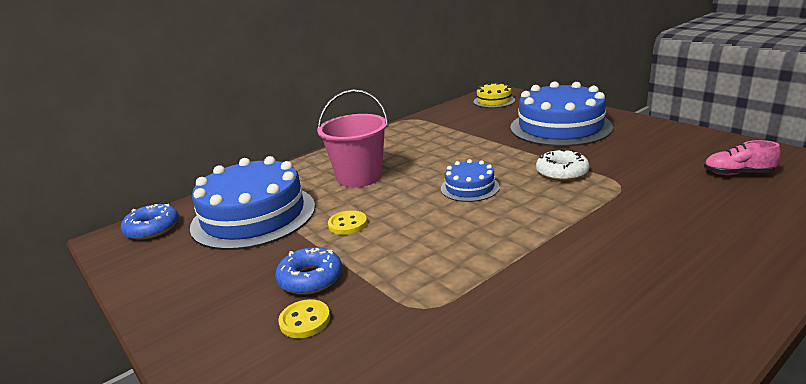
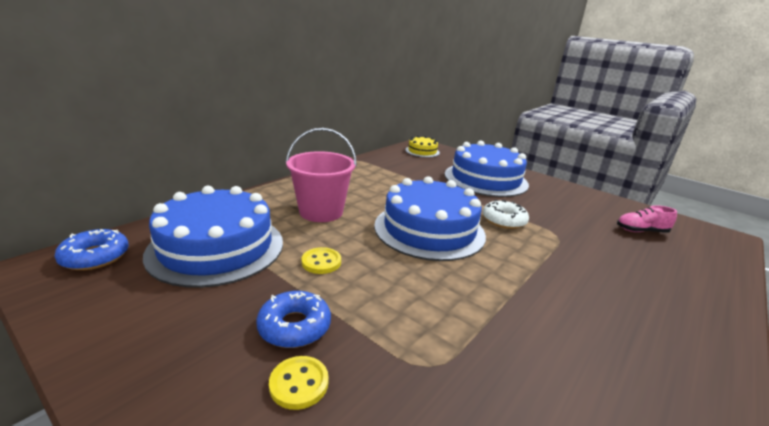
camera: 15 degrees left, 0 degrees up
(469, 187) = (429, 229): blue cake -> blue cake, size x2.05

